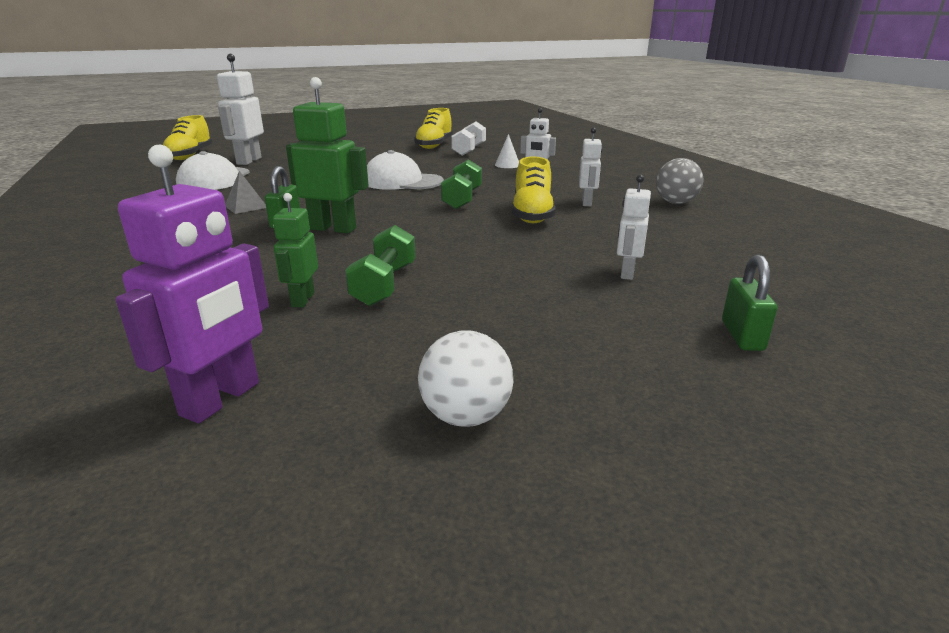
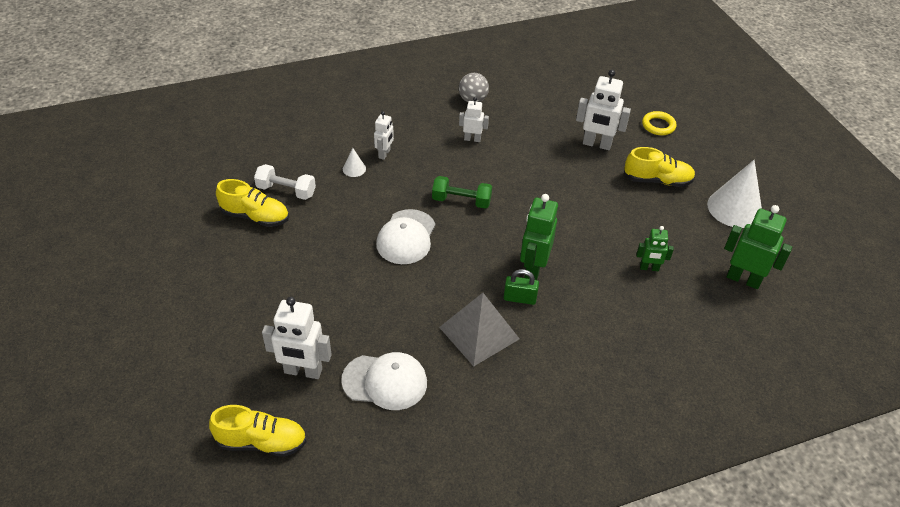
camera: 90 degrees left, 20 degrees up
(221, 399) = (743, 279): purple robot -> green robot
(246, 206) = (479, 333): grey pyramid -> grey pyramid, size x2.04
(384, 285) = (625, 236): green dumbbell -> none
(466, 416) = (734, 208): white ball -> white cone
(532, 214) = (499, 168): yellow shoe -> yellow shoe (657, 180)
(627, 273) = (596, 144): white robot -> white robot, size x1.71
(742, 336) = (658, 125): green padlock -> yellow ring

